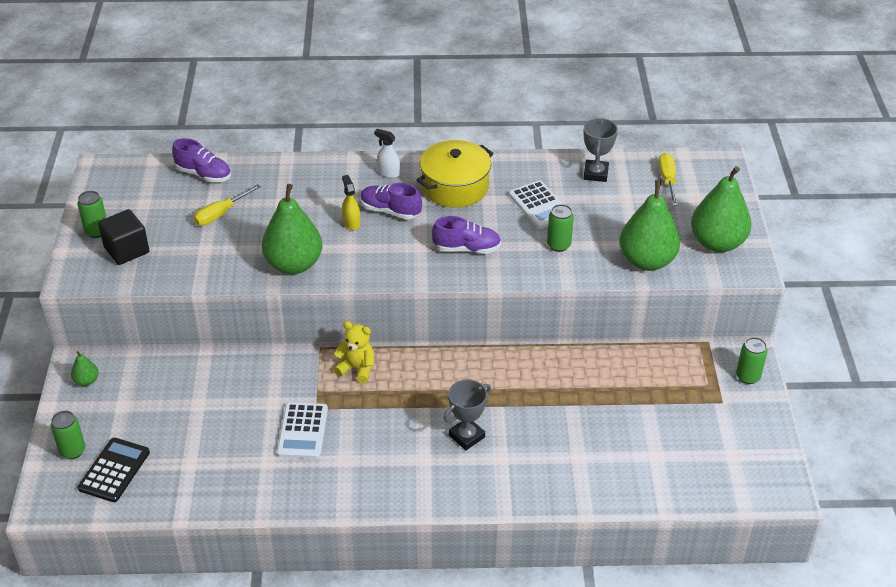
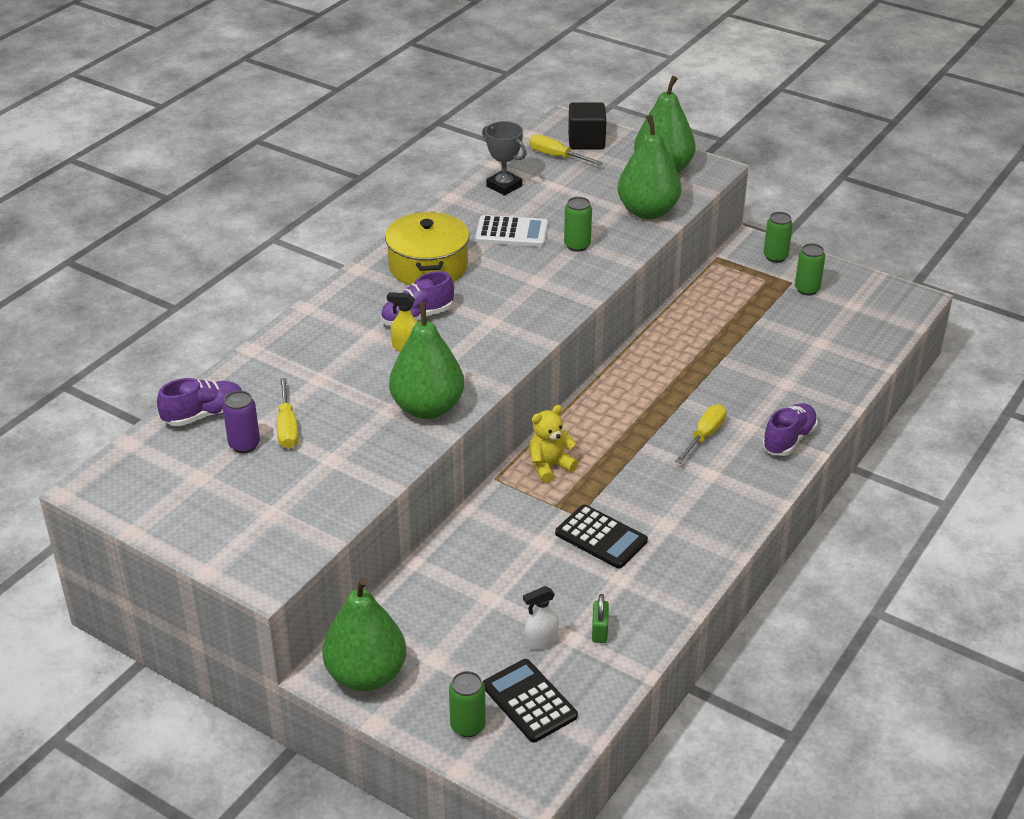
camera: 55 degrees left, 5 degrees down
(86, 381) = (366, 675): green pear -> green pear, size x2.27
(97, 231) = (205, 530): green can -> green can (807, 289)
(126, 250) = (266, 518): black cube -> black cube (586, 141)
(189, 205) = (244, 445): none -> purple can
(205, 475) = (599, 631): none -> green padlock
(302, 431) = (601, 537): white calculator -> black calculator
(388, 172) = (357, 295): white spray bottle -> white spray bottle (541, 641)
(466, 436) = (704, 435): grey trophy -> yellow screwdriver
(467, 248) = (524, 296): purple shoe -> purple shoe (789, 440)

